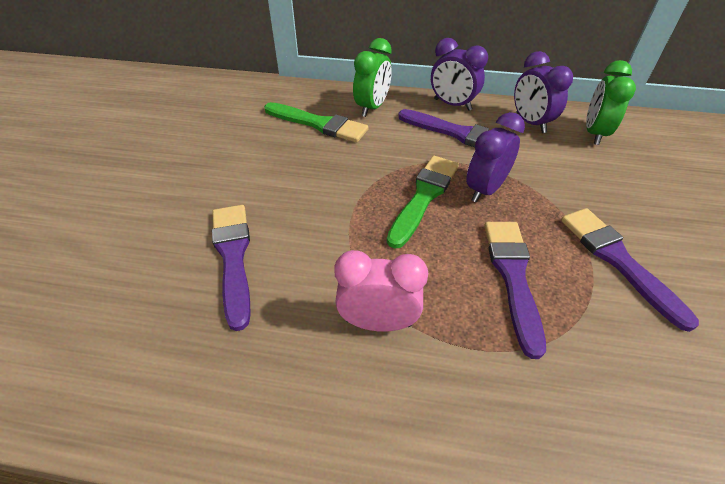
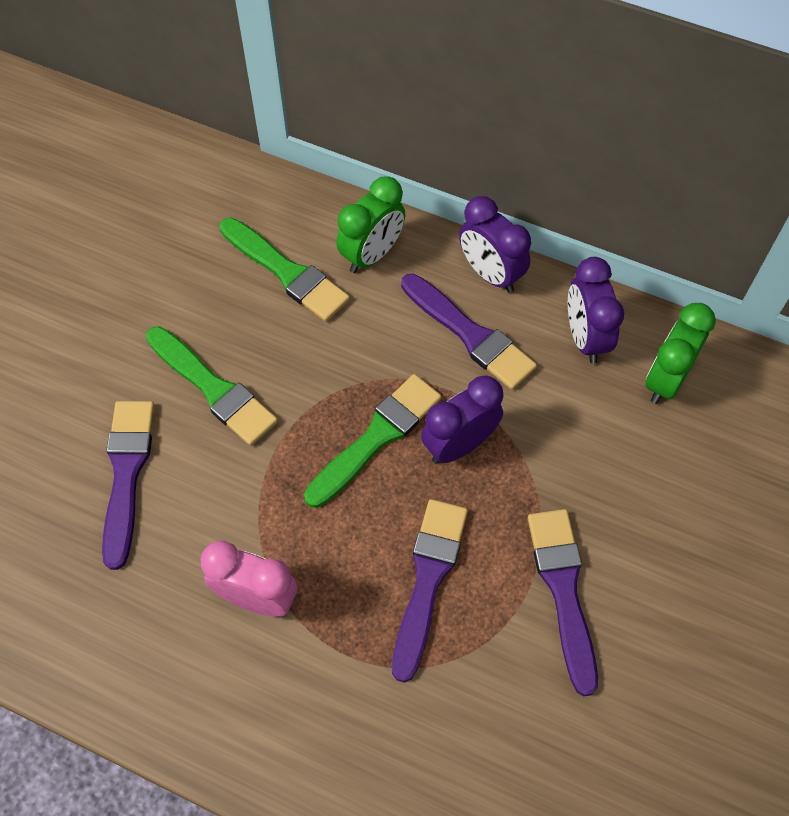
camera: 15 degrees right, 15 degrees up
(289, 191) = (214, 389): none -> green brush

